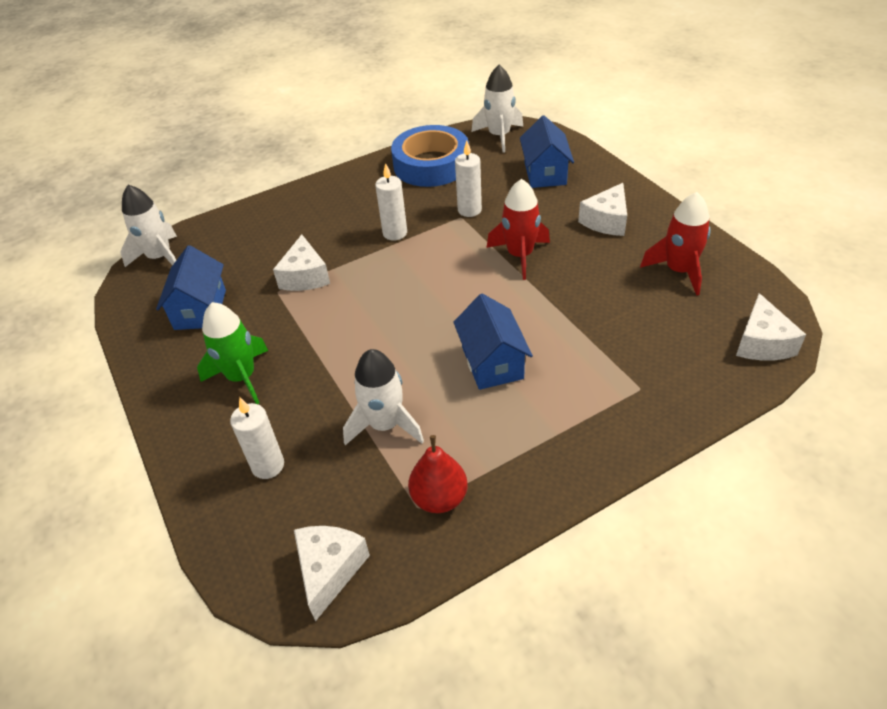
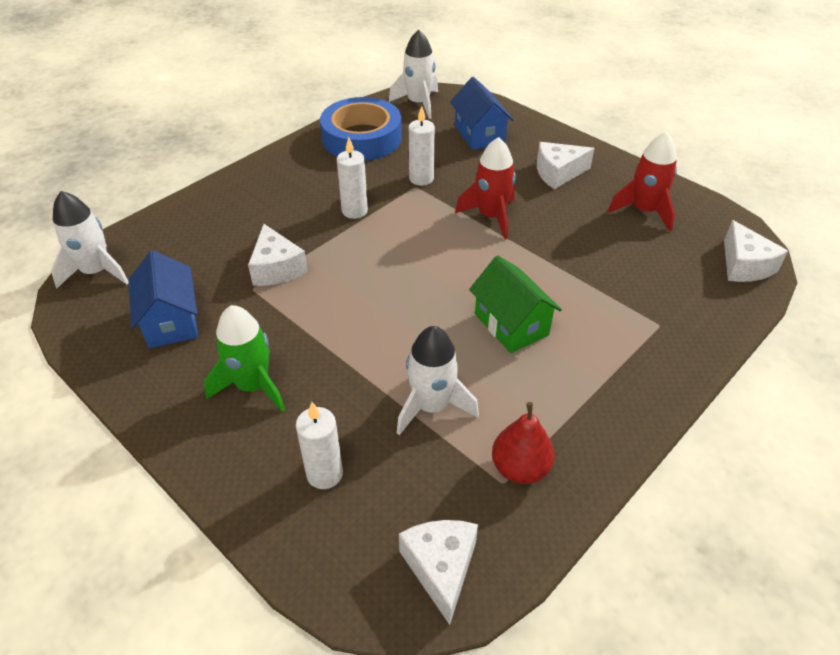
camera: 20 degrees left, 0 degrees up
(492, 362) = (511, 324): blue house -> green house
(606, 221) = (558, 173): white cheese -> white cheese turned 60 degrees clockwise

